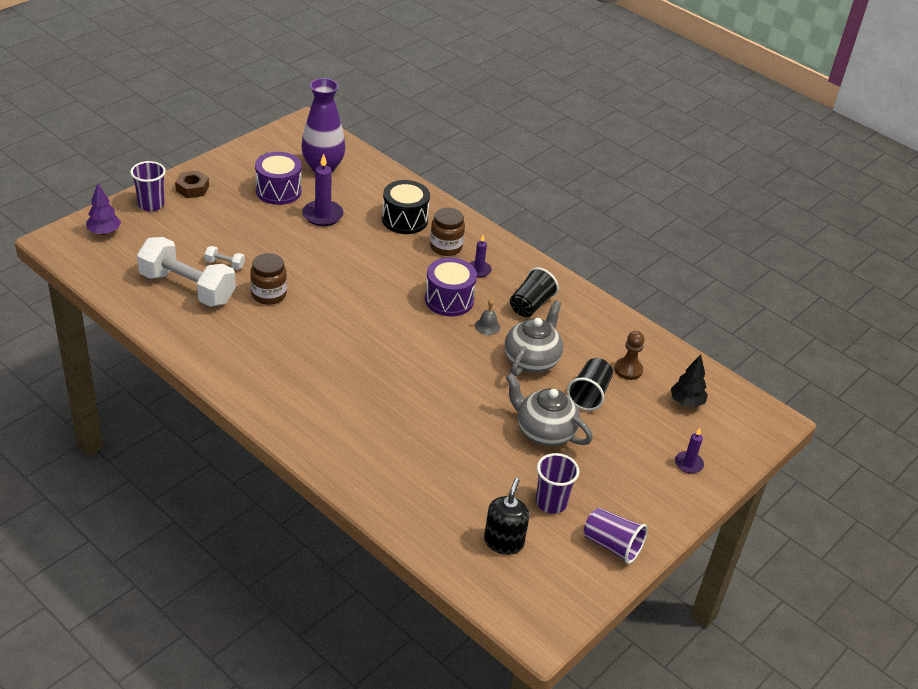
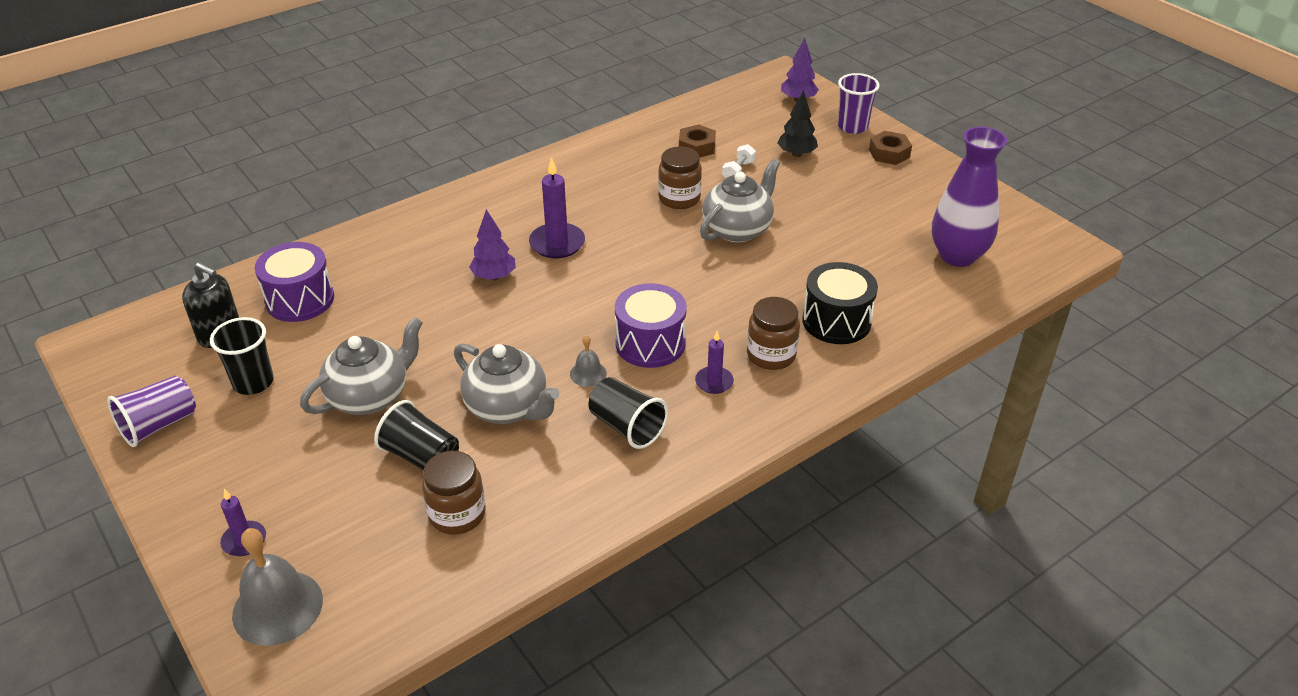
camera: 105 degrees right, 0 degrees up
(187, 288) = (697, 147): white dumbbell -> brown nut
(278, 191) = (893, 215): purple drum -> purple drum (300, 299)
(307, 263) = (738, 229): none -> grey teapot
(322, 215) = (842, 248): purple candle -> purple candle (557, 243)
(392, 388) = (494, 276): none -> purple tree
(551, 502) = (253, 382): purple cup -> black cup
(628, 370) = (457, 514): brown pawn -> brown jar
(686, 402) = (363, 572): black tree -> black tree (796, 154)
(726, 434) = (277, 607): none -> grey bell

